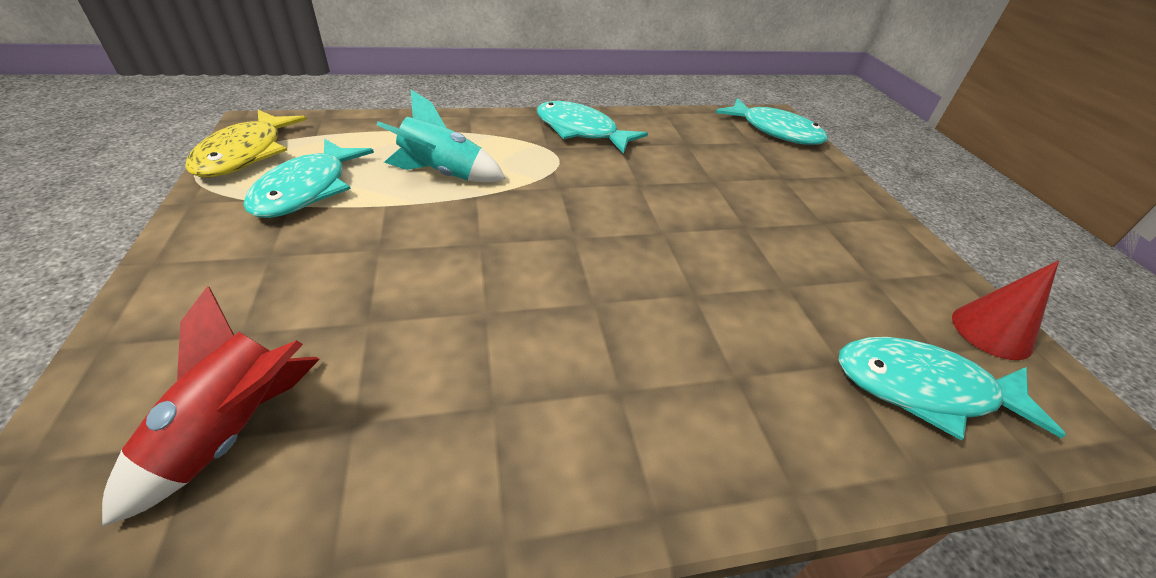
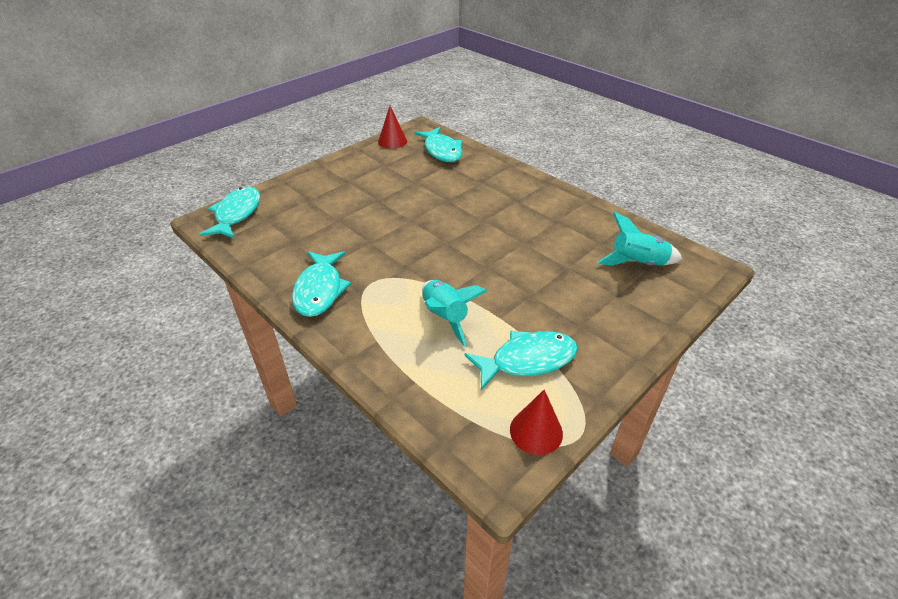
camera: 120 degrees left, 0 degrees up
(232, 432) = (637, 263): red rocket -> turquoise rocket
(245, 154) = (536, 431): yellow fish -> red cone

